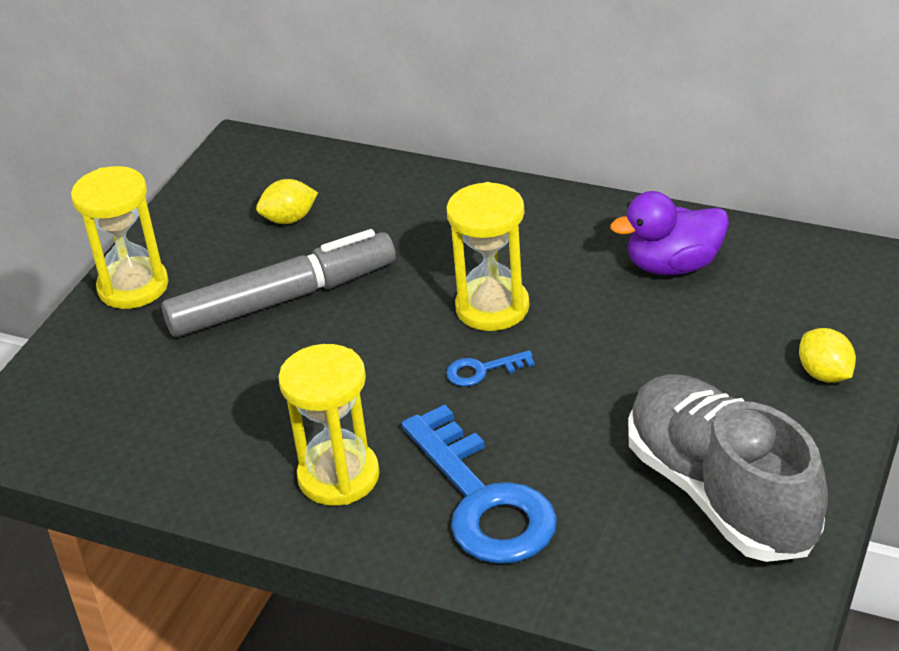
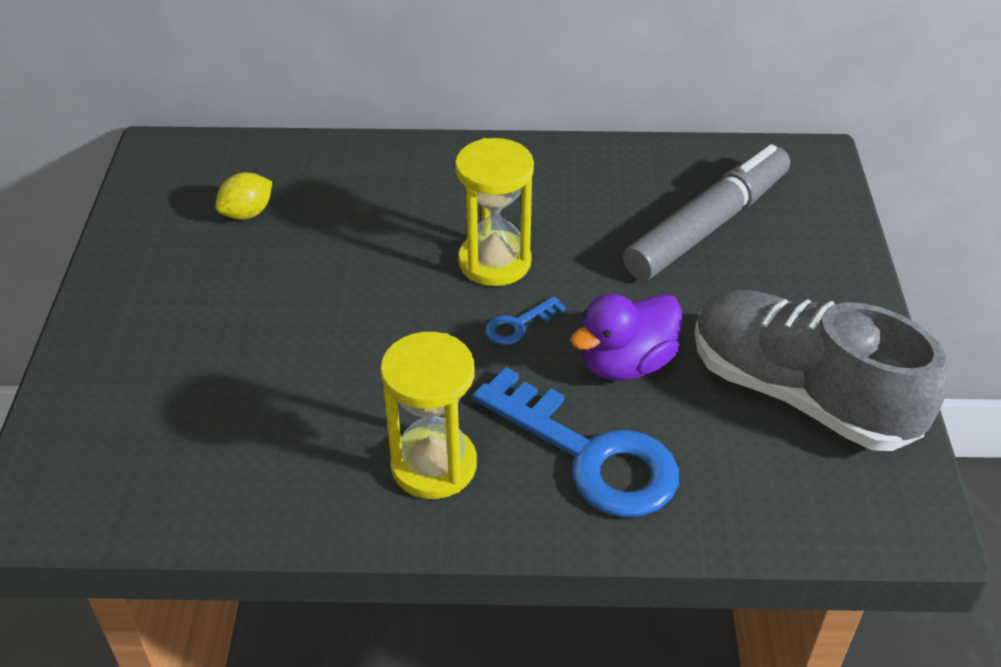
camera: 25 degrees left, 5 degrees up
(133, 287) = (112, 313): yellow hourglass -> none
(283, 299) = (282, 295): grey marker -> grey marker (708, 226)
(673, 265) = (637, 191): purple duck -> purple duck (626, 363)
(825, 374) = (822, 263): yellow lemon -> none

